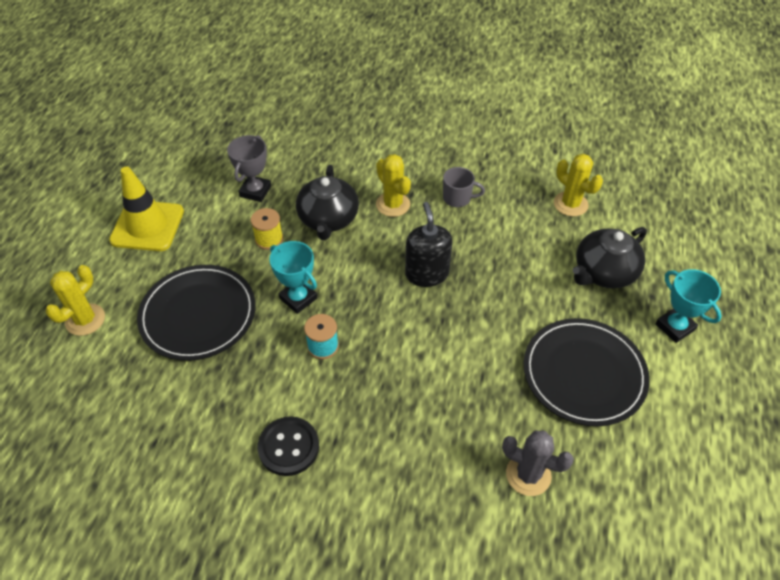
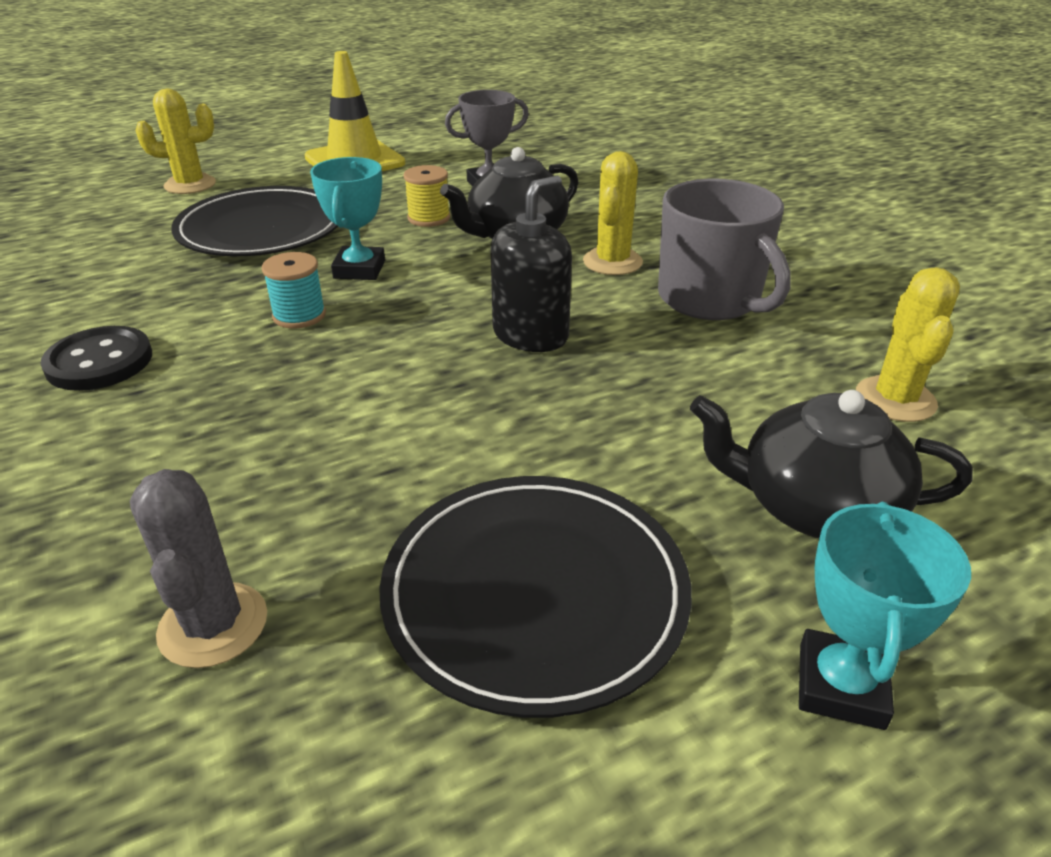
camera: 50 degrees right, 15 degrees down
(458, 198) = (711, 299): grey mug -> grey mug, size x1.91

